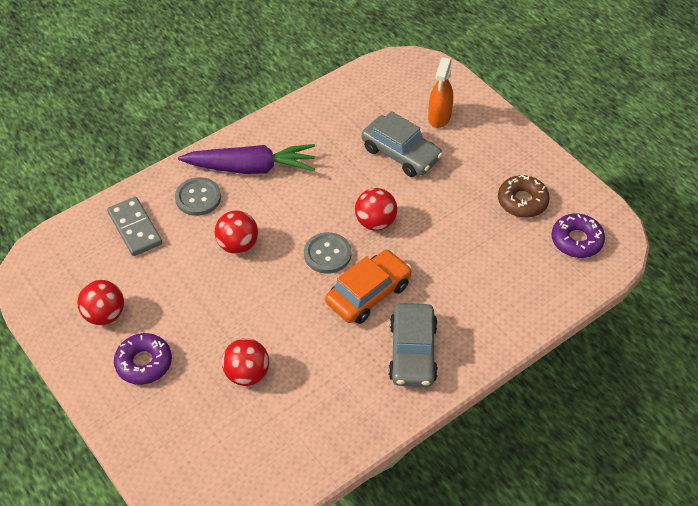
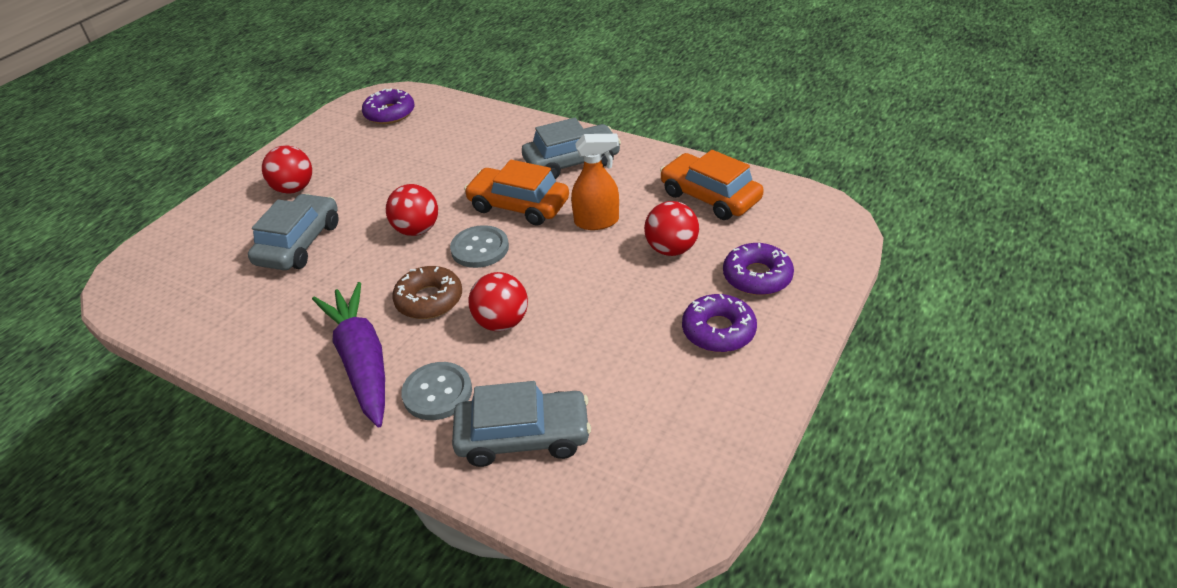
camera: 110 degrees left, 10 degrees down
(104, 315) = (680, 398): red ball -> red ball (294, 189)
(135, 228) = (523, 436): grey domino -> grey car
(178, 416) = (757, 276): none -> purple donut
(296, 434) = (709, 197): none -> orange car
(439, 117) = (228, 233): orange spray bottle -> orange spray bottle (597, 221)
(522, 201) = (349, 150): brown donut -> brown donut (429, 300)

